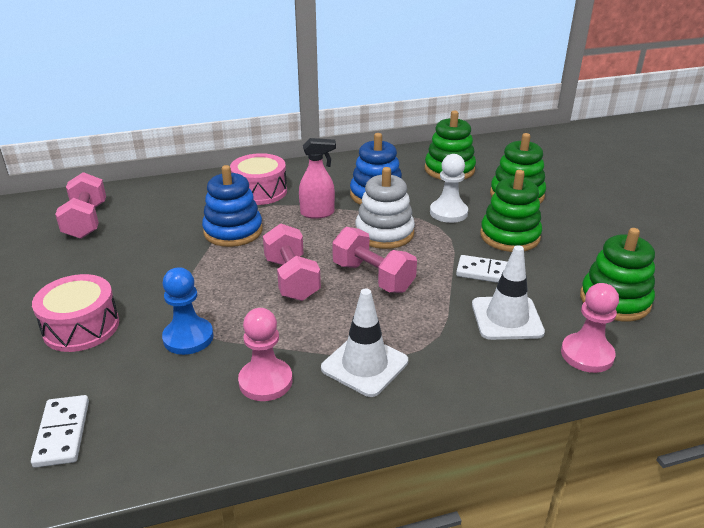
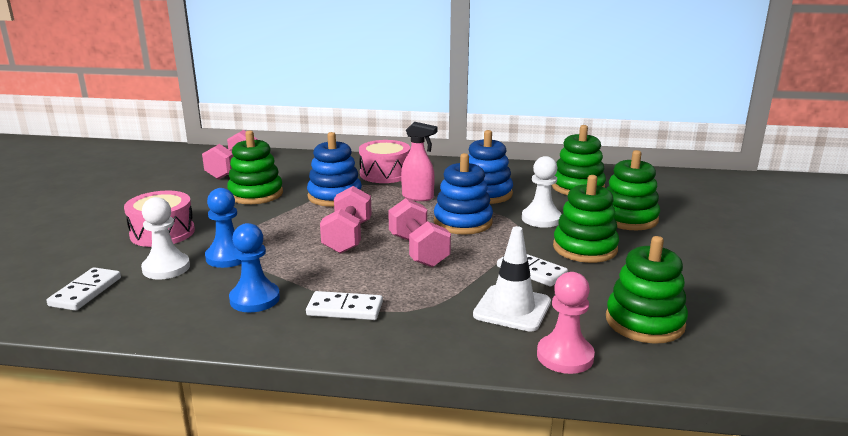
camera: 25 degrees right, 10 degrees down
(130, 372) = (166, 268): none -> white pawn
(144, 248) = (256, 194): none -> green stacking toy
(265, 381) = (255, 299): pink pawn -> blue pawn
(364, 365) = (345, 309): white traffic cone -> white domino
(384, 233) = (463, 222): white stacking toy -> blue stacking toy

